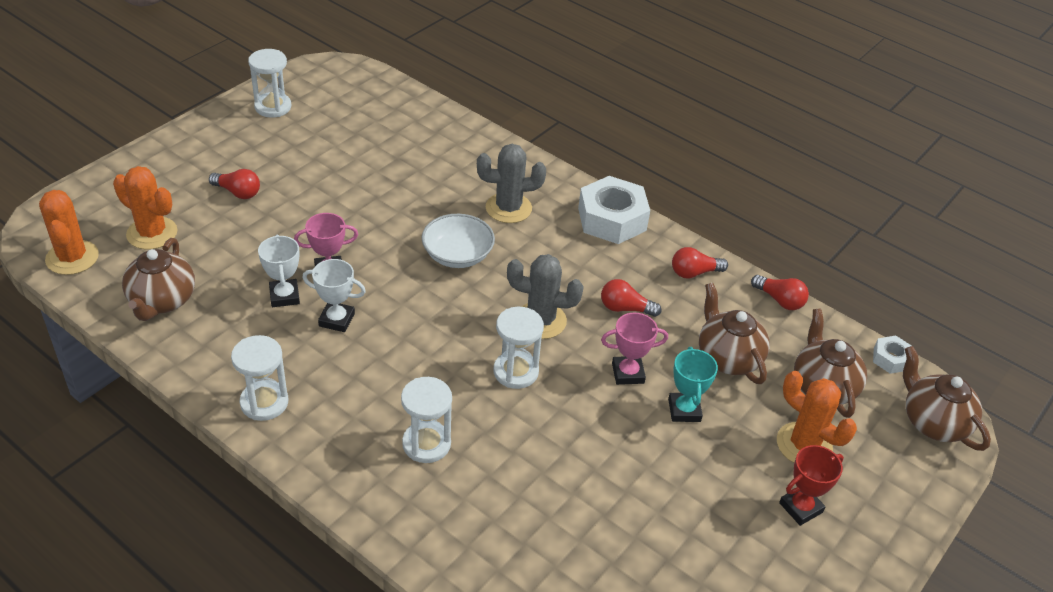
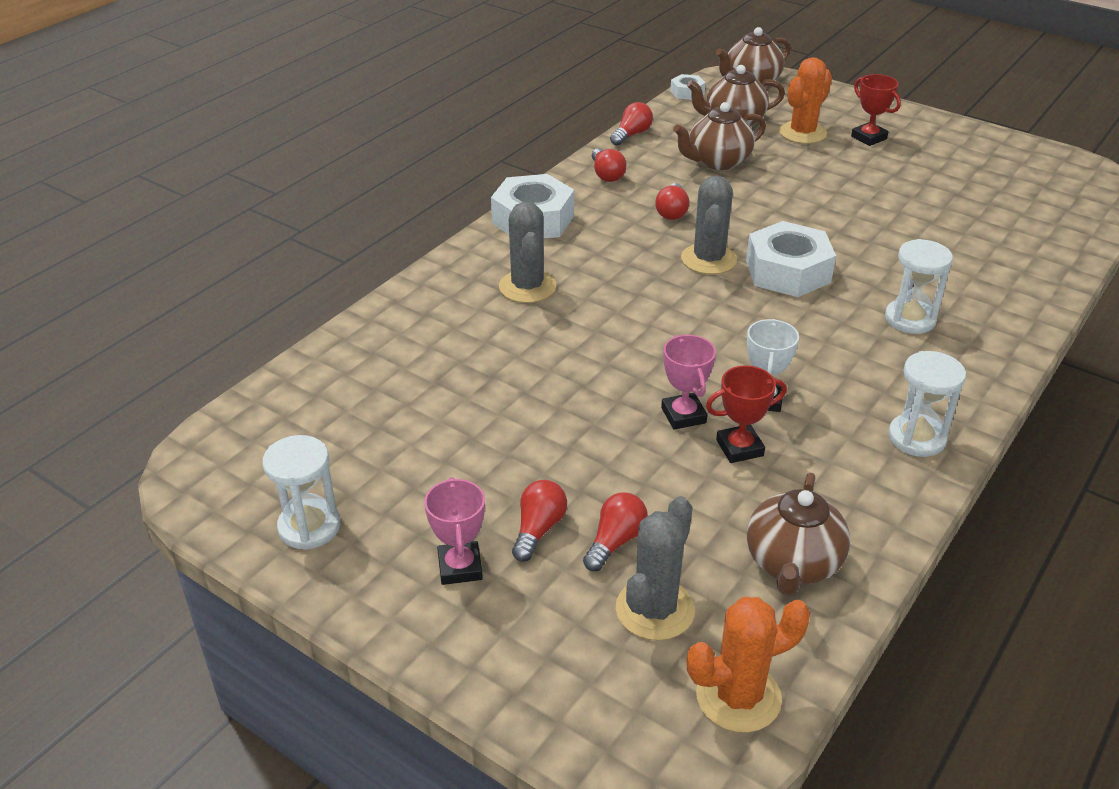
camera: 90 degrees left, 5 degrees down
(152, 233) = (655, 609): orange cactus -> grey cactus
(162, 301) = (792, 564): brown teapot -> brown teapot turned 105 degrees clockwise
(215, 223) = (615, 541): none -> red light bulb
(284, 296) = (739, 448): white trophy -> red trophy
(457, 255) = (621, 318): white bowl -> none
(516, 372) = (787, 271): white hourglass -> white nut
(628, 373) = (760, 210): pink trophy -> pink trophy (460, 567)
(684, 410) = (792, 183): turquoise trophy -> none

